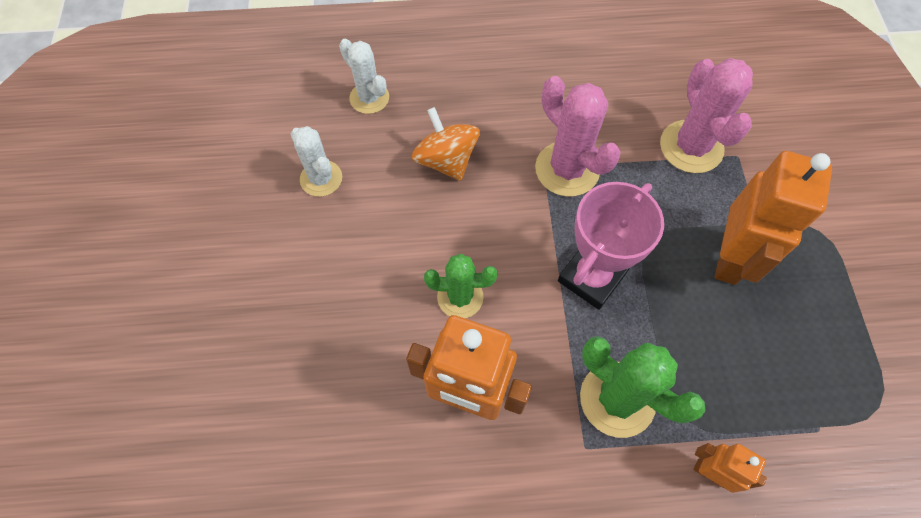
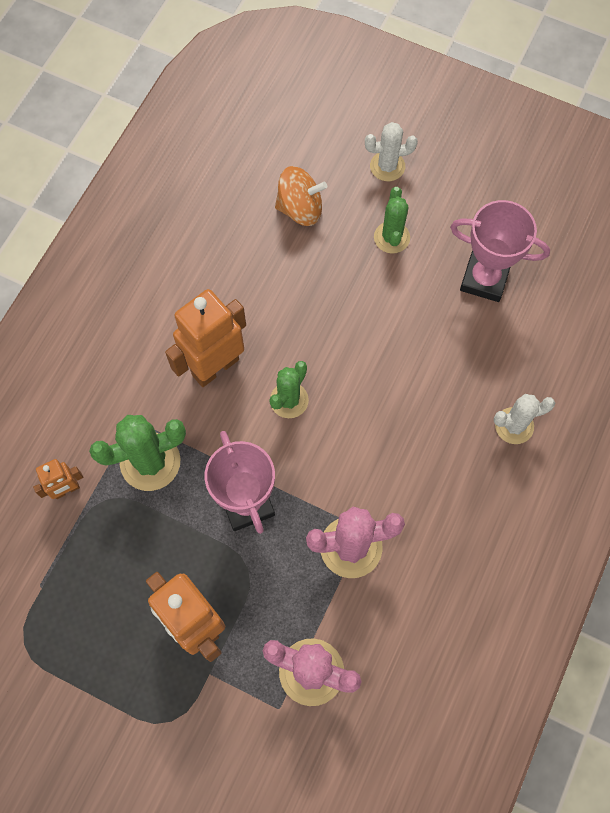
camera: 120 degrees right, 5 degrees up
(206, 295) = (391, 237): none -> green cactus
(220, 184) = (484, 279): none -> pink trophy
(321, 178) = (450, 352): white cactus -> white cactus (387, 166)
(446, 160) = (415, 454): orange spinning top -> orange spinning top (300, 209)

